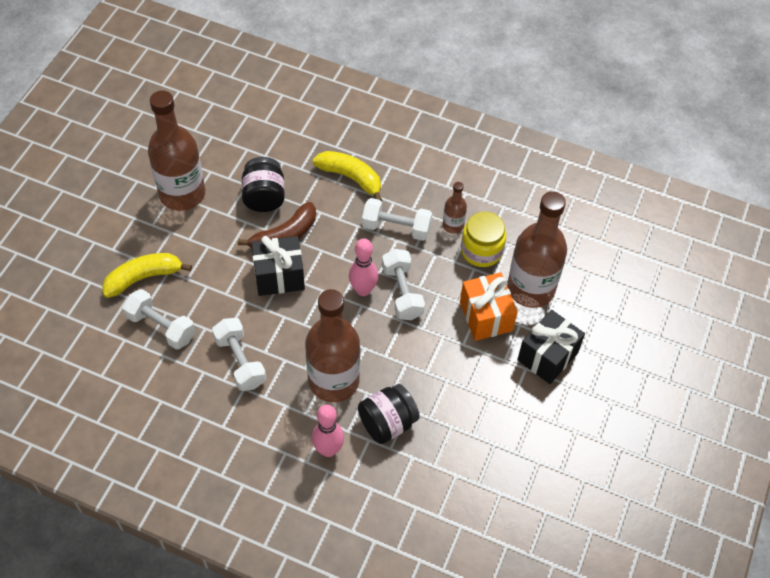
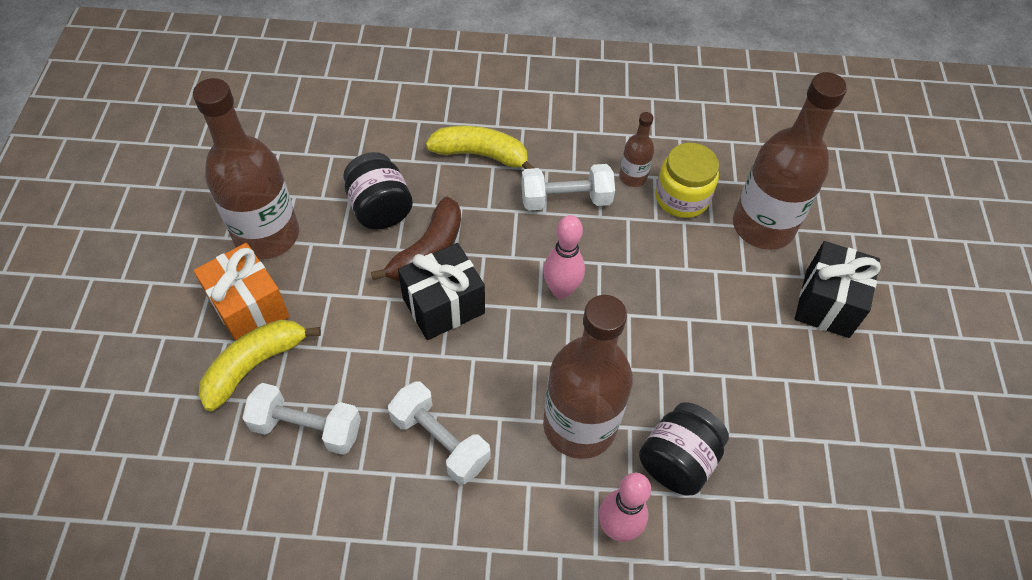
camera: 20 degrees left, 0 degrees up
(402, 292) = (611, 278): white dumbbell -> none
(486, 316) = (728, 277): orange gift -> orange gift (249, 308)

